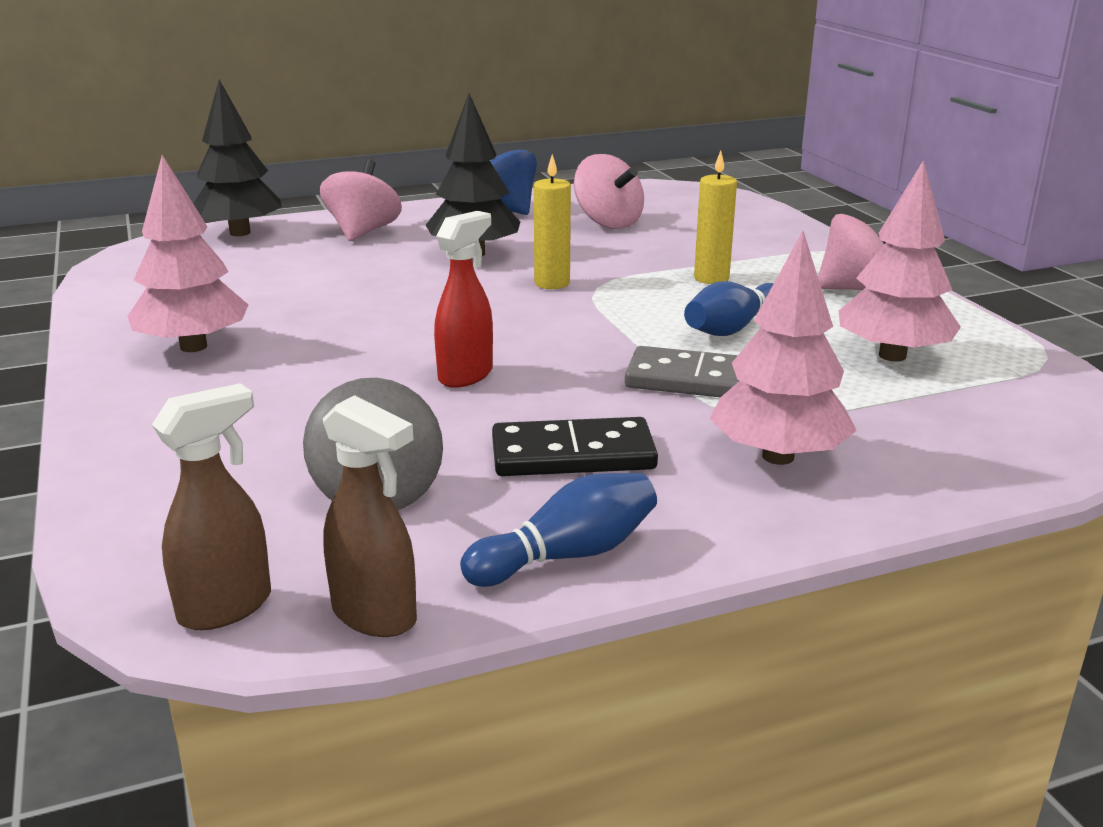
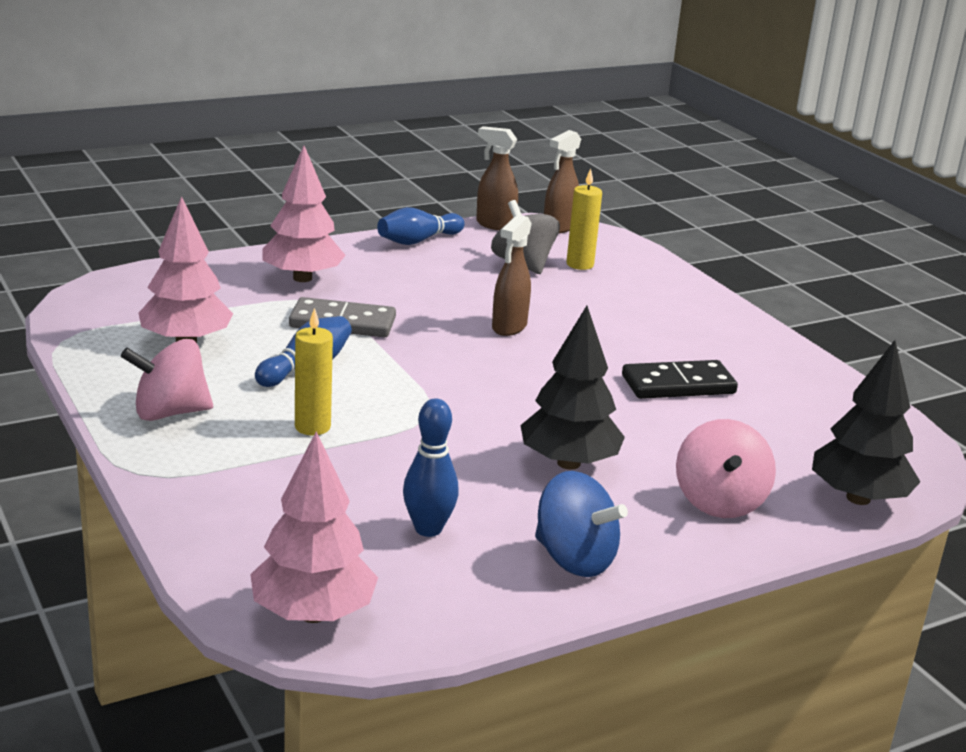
camera: 170 degrees right, 0 degrees up
(194, 346) = (724, 350): pink tree -> pink tree (313, 614)
(466, 375) = (509, 327): red spray bottle -> brown spray bottle
(552, 283) = (472, 418): yellow candle -> yellow candle (580, 264)
(573, 454) = (423, 280): black domino -> black domino (678, 385)
(608, 223) = (428, 529): pink spinning top -> blue bowling pin

